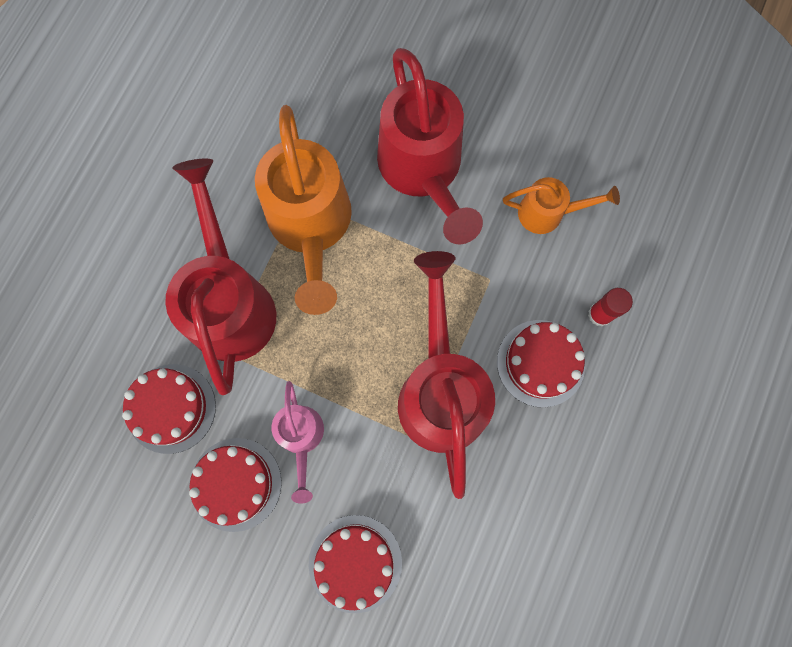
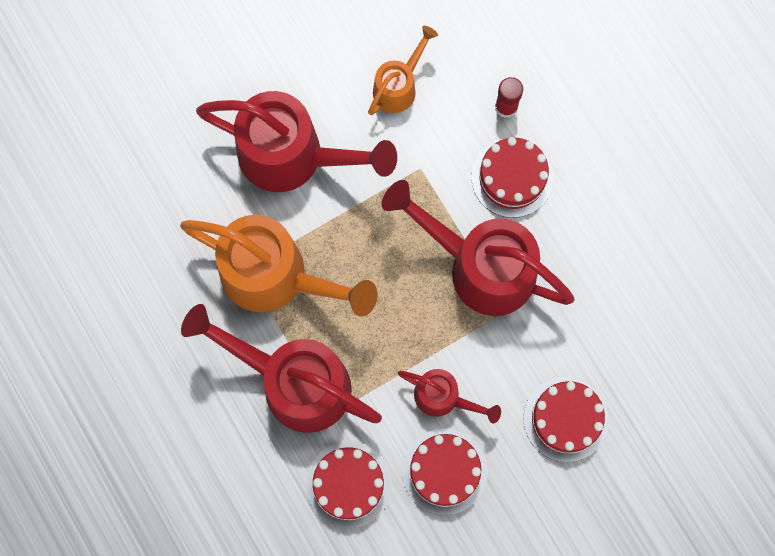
camera: 55 degrees left, 0 degrees up
(301, 438) = (443, 397): pink watering can -> red watering can

